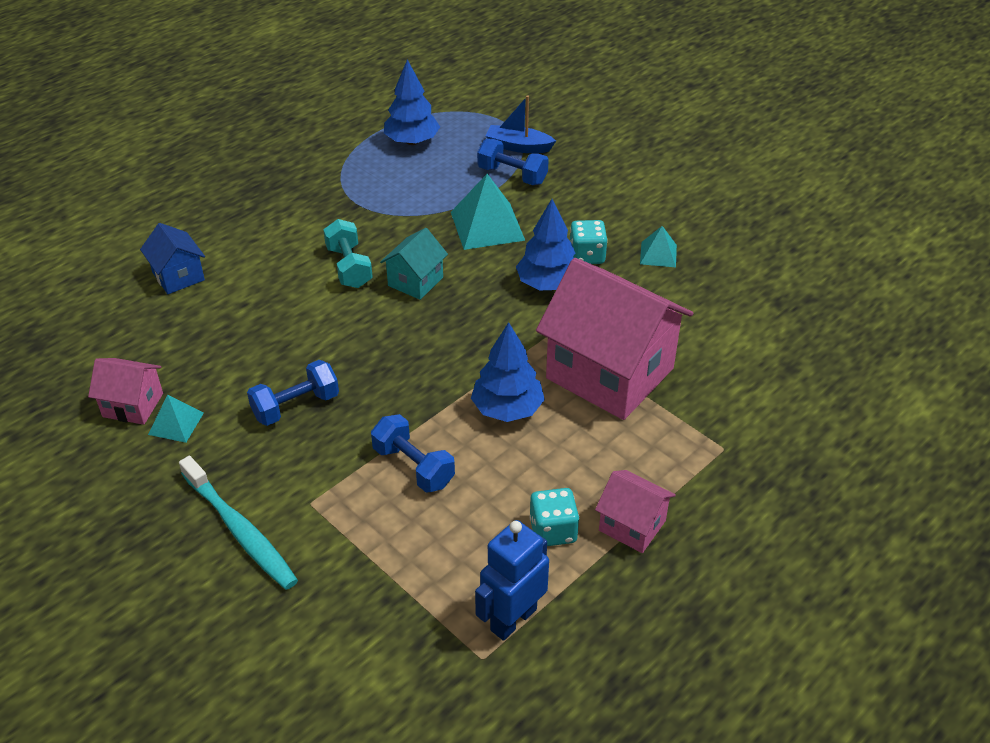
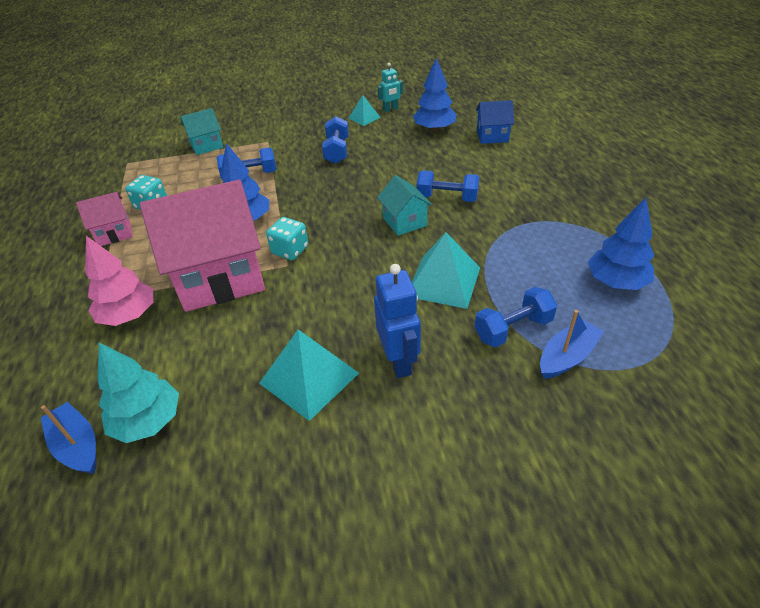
camera: 125 degrees right, 0 degrees up
(133, 405) = (390, 109): pink house -> turquoise robot
(240, 530) = (276, 122): turquoise toothbrush -> none
(349, 267) = (447, 198): turquoise dumbbell -> blue dumbbell
(366, 579) = (206, 146): none -> turquoise house
(513, 619) = (129, 176): blue robot -> blue robot (399, 361)
(548, 284) = (339, 286): blue tree -> blue tree (434, 129)
(587, 256) = (351, 326): turquoise dice -> turquoise dice (290, 250)
(658, 254) = (309, 378): turquoise pyramid -> turquoise pyramid, size x1.80
(716, 407) = (129, 315): none -> pink tree
(780, 316) = (148, 421): none -> turquoise tree
(837, 340) = (77, 445): none -> blue boat

